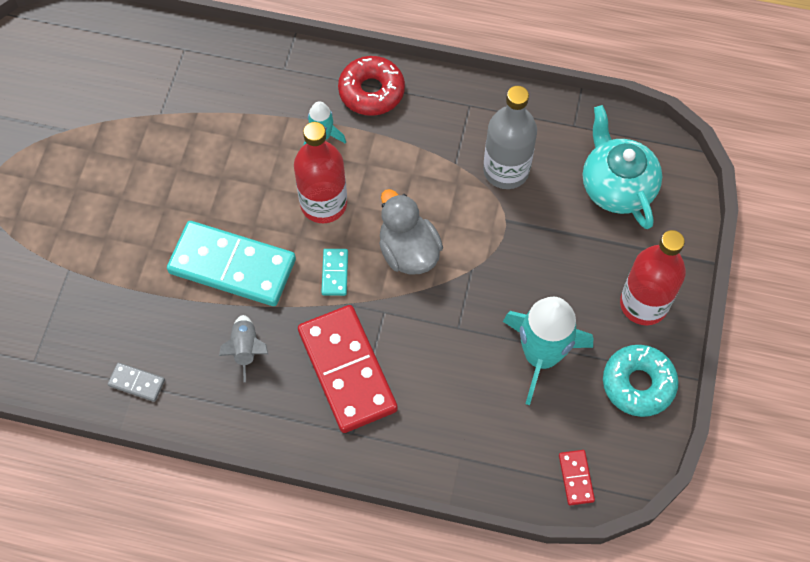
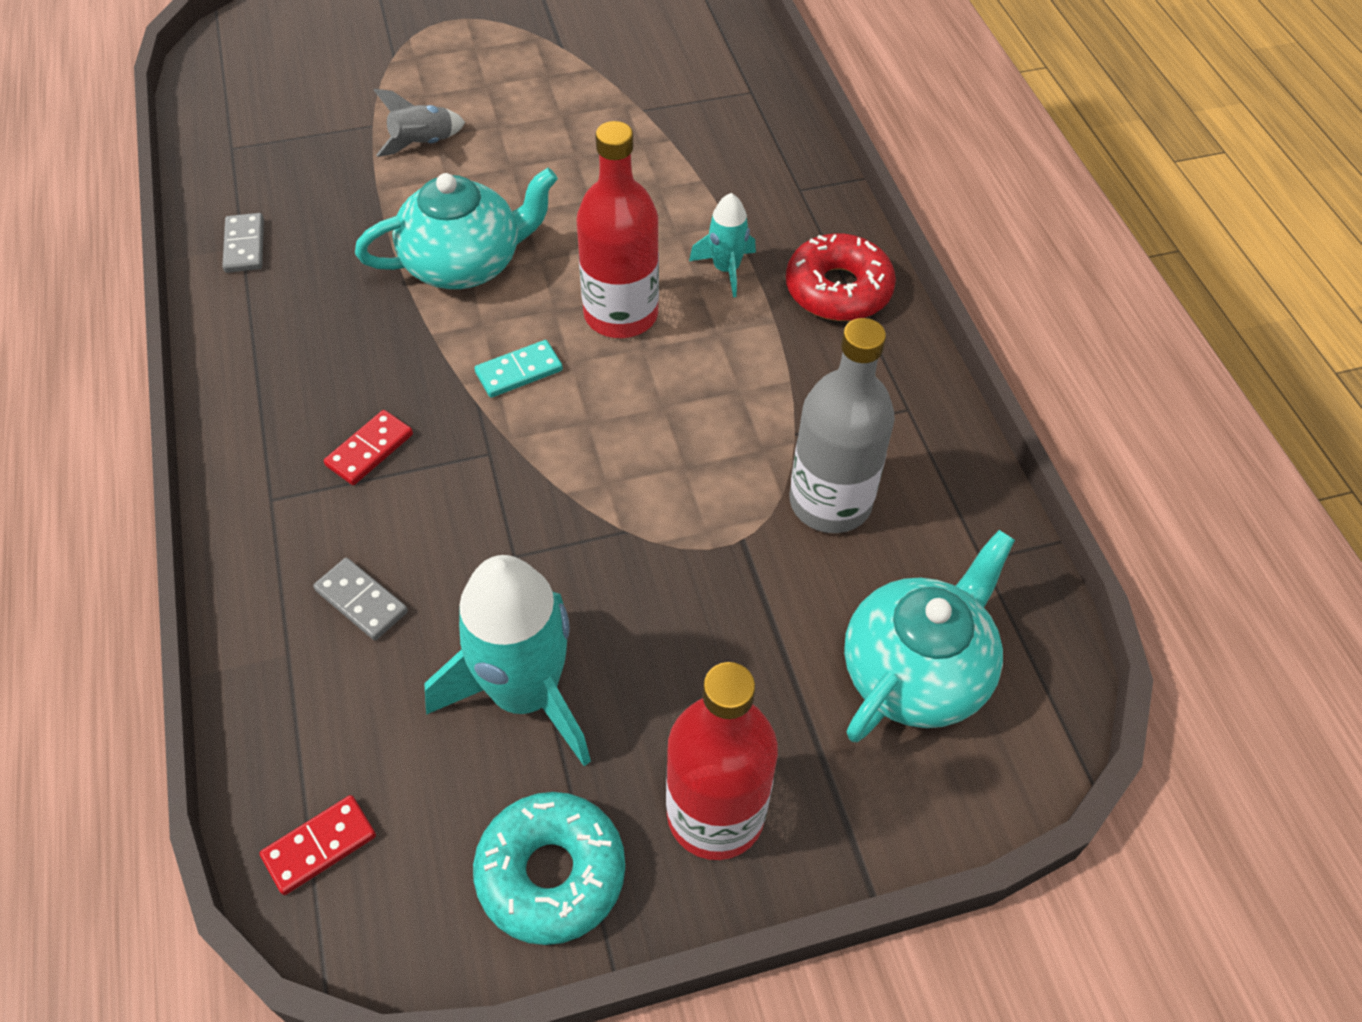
camera: 60 degrees right, 10 degrees down
(232, 266) = (464, 263): turquoise domino -> turquoise teapot
(246, 349) = (347, 328): grey rocket -> grey rocket (423, 144)
(347, 370) = (369, 450): red domino -> red domino, size x0.42
(408, 251) = (606, 440): grey duck -> none
(446, 411) = (361, 601): none -> grey domino

